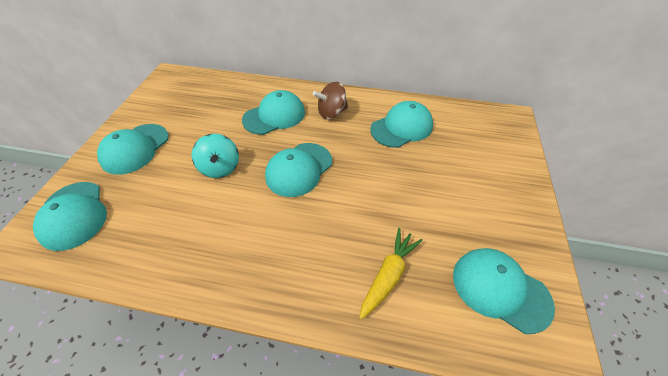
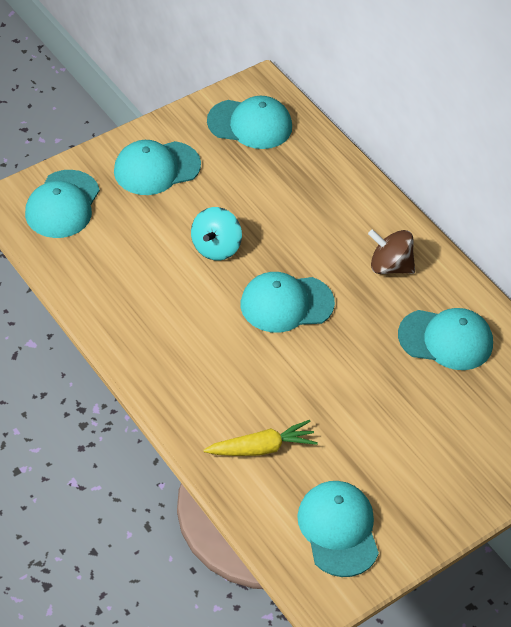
camera: 40 degrees right, 0 degrees up
(274, 116) = (324, 225): turquoise cap -> turquoise cap (250, 124)

